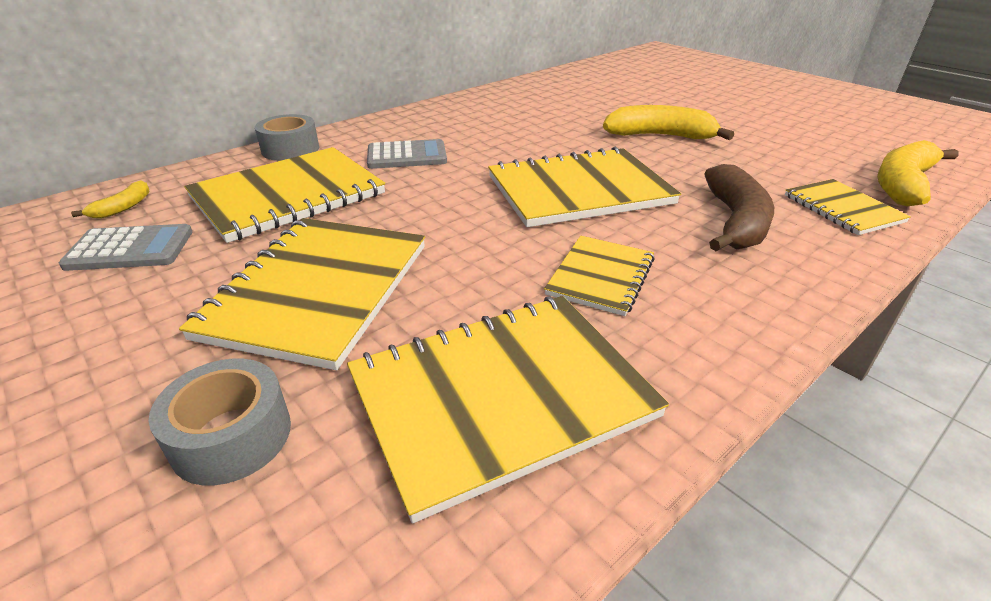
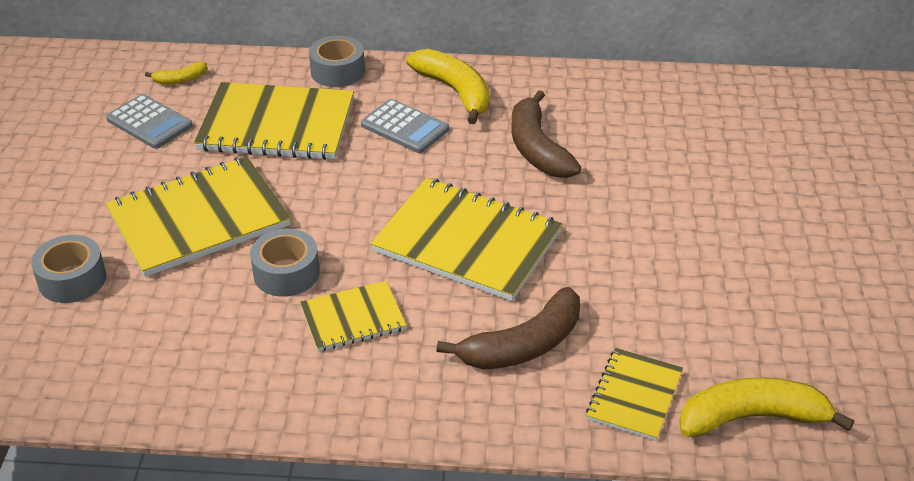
camera: 45 degrees right, 5 degrees up
(484, 280) = (286, 273): none -> grey tape
(501, 397) = (190, 345): yellow notebook -> none
(520, 131) = (537, 148): none -> brown banana
(660, 136) = (649, 227): yellow banana -> yellow banana (455, 92)

